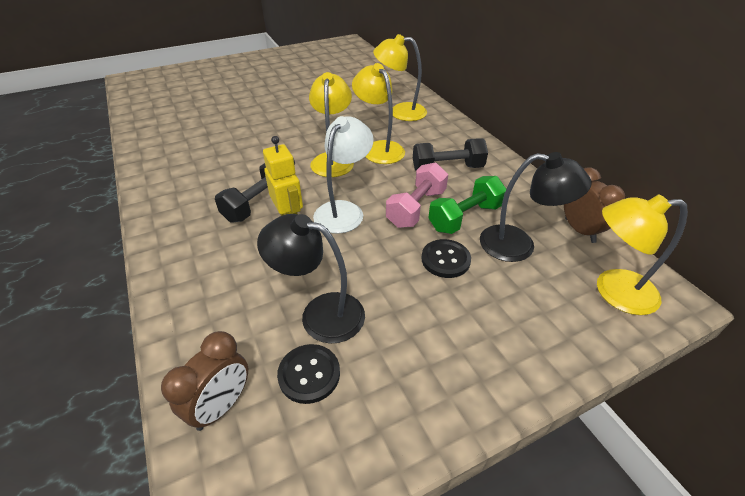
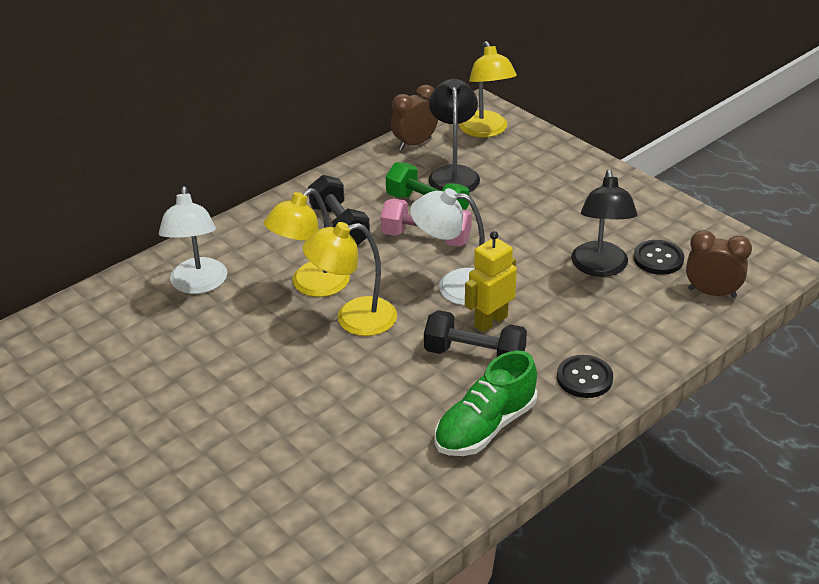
camera: 105 degrees left, 5 degrees down
(188, 193) = (485, 427): none -> green shoe
(400, 112) = (198, 284): yellow lamp -> white lamp
(445, 259) = (495, 211): black button -> black button (584, 378)

